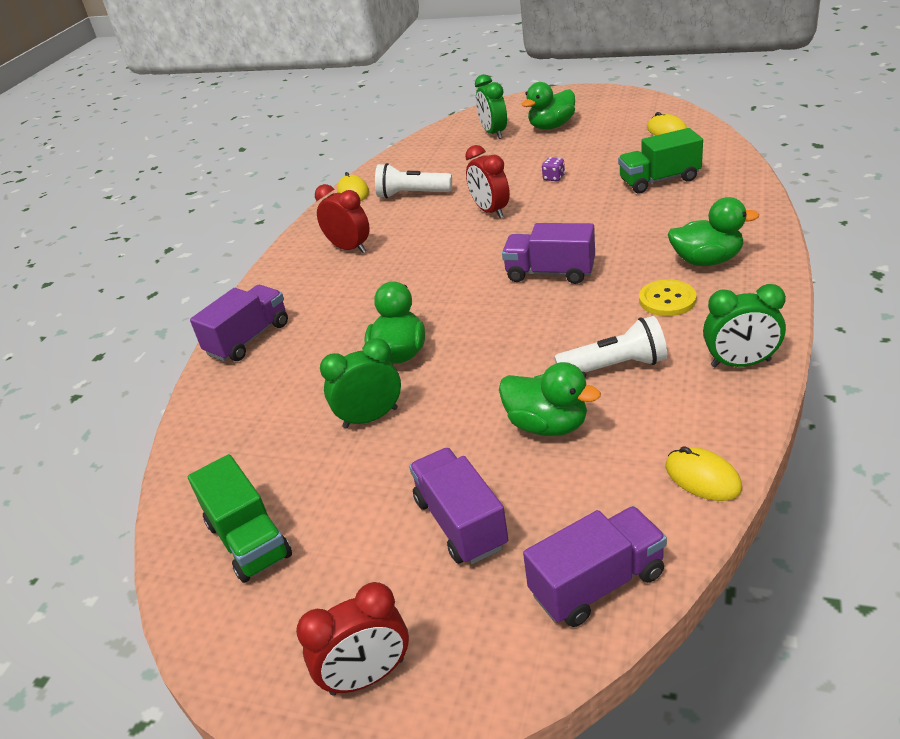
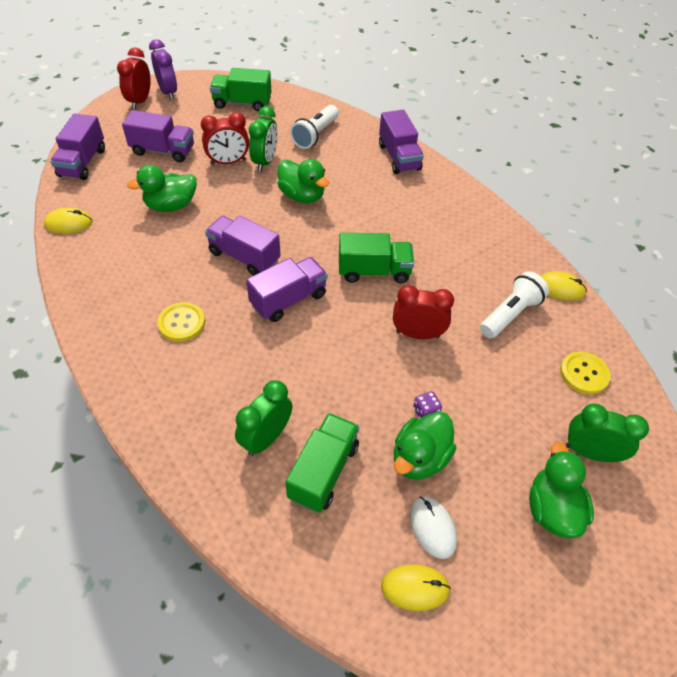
camera: 120 degrees right, 15 degrees up
(301, 662) = (168, 92): none -> purple clock
(349, 248) = (458, 239): red clock -> red clock (228, 162)
(431, 156) = (584, 374): none -> yellow button
(451, 259) = (374, 271): none -> green truck
(540, 325) = (244, 257): none -> purple truck
(615, 366) = (168, 255): white flashlight -> white flashlight (315, 135)
(626, 142) = (432, 528): none -> white mouse
(707, 260) = (185, 379): green duck -> green duck (419, 458)
(740, 363) = (93, 298): green clock -> green clock (266, 438)

